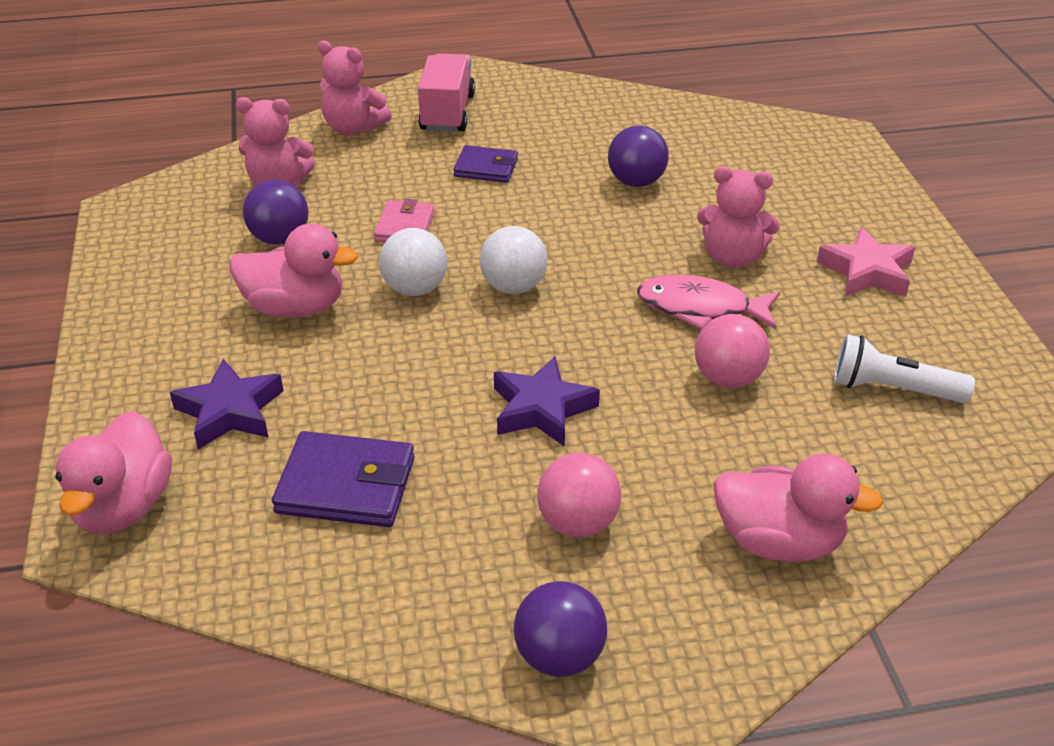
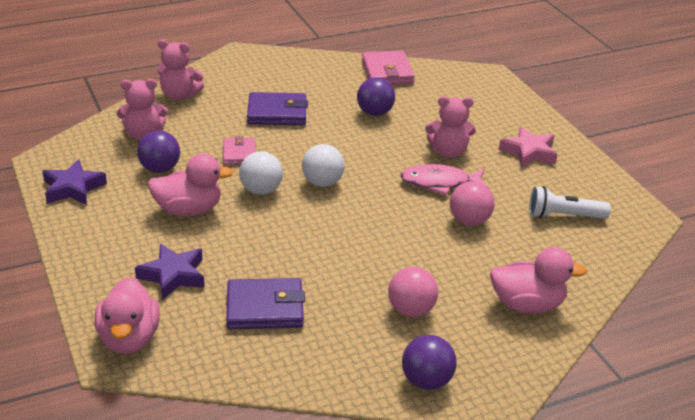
camera: 15 degrees left, 5 degrees down
(447, 113) = (238, 80): pink truck -> none
(486, 168) = (277, 113): purple wallet -> purple wallet, size x1.57
(542, 408) = (366, 250): purple star -> purple star (73, 188)
(678, 118) = (387, 72): none -> pink wallet

